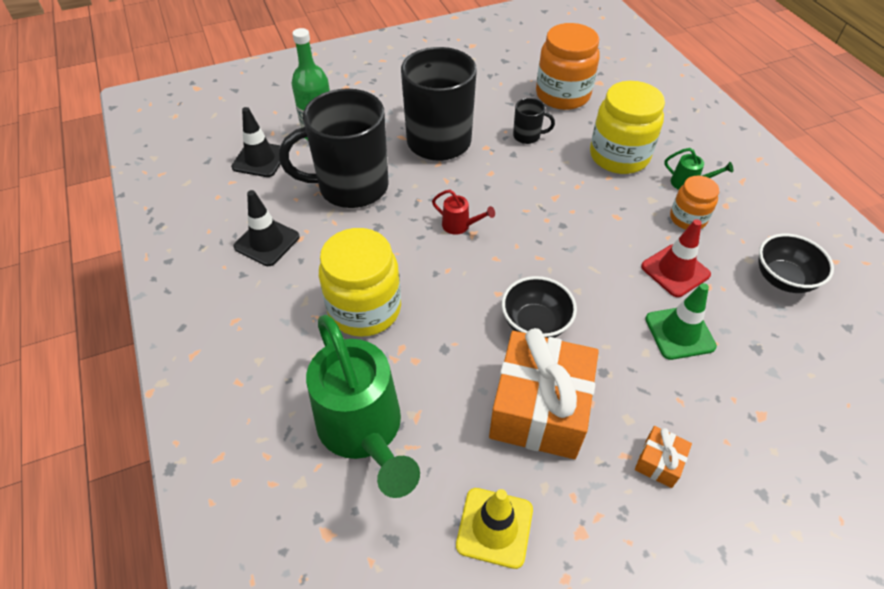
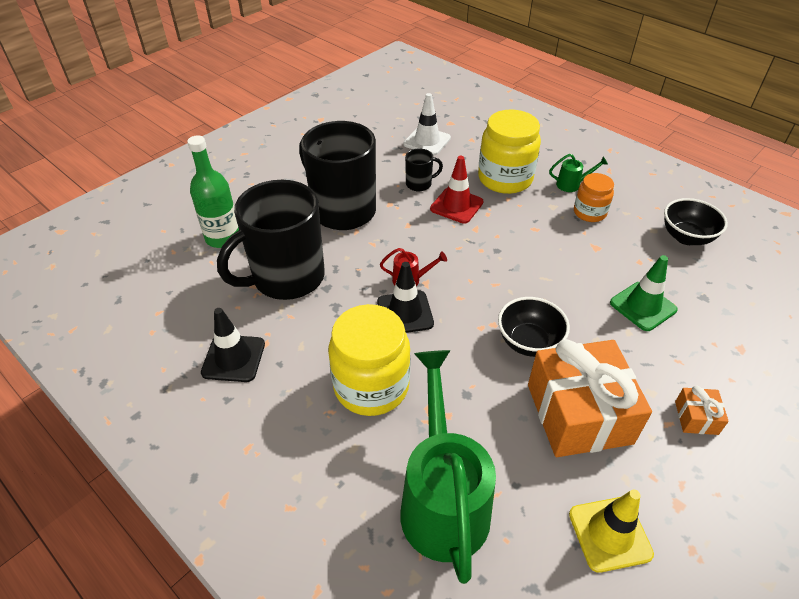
camera: 25 degrees left, 5 degrees down
(260, 159) = (176, 281): black traffic cone -> black traffic cone (405, 313)
(364, 431) = (442, 500): green watering can -> green watering can turned 135 degrees counterclockwise
(562, 95) = (427, 141): orange jar -> white traffic cone
(675, 270) = (607, 257): red traffic cone -> red traffic cone (456, 205)

